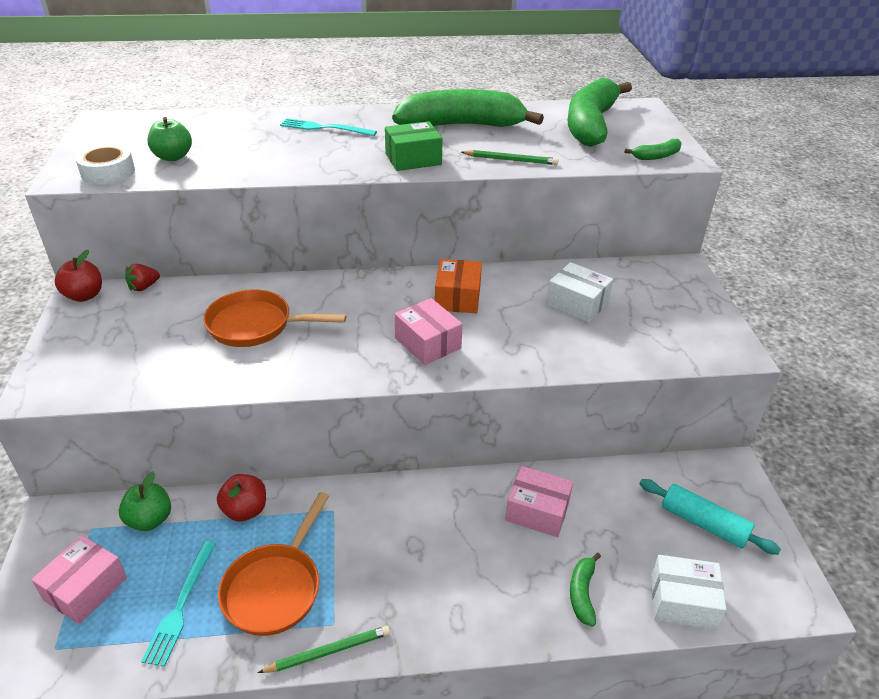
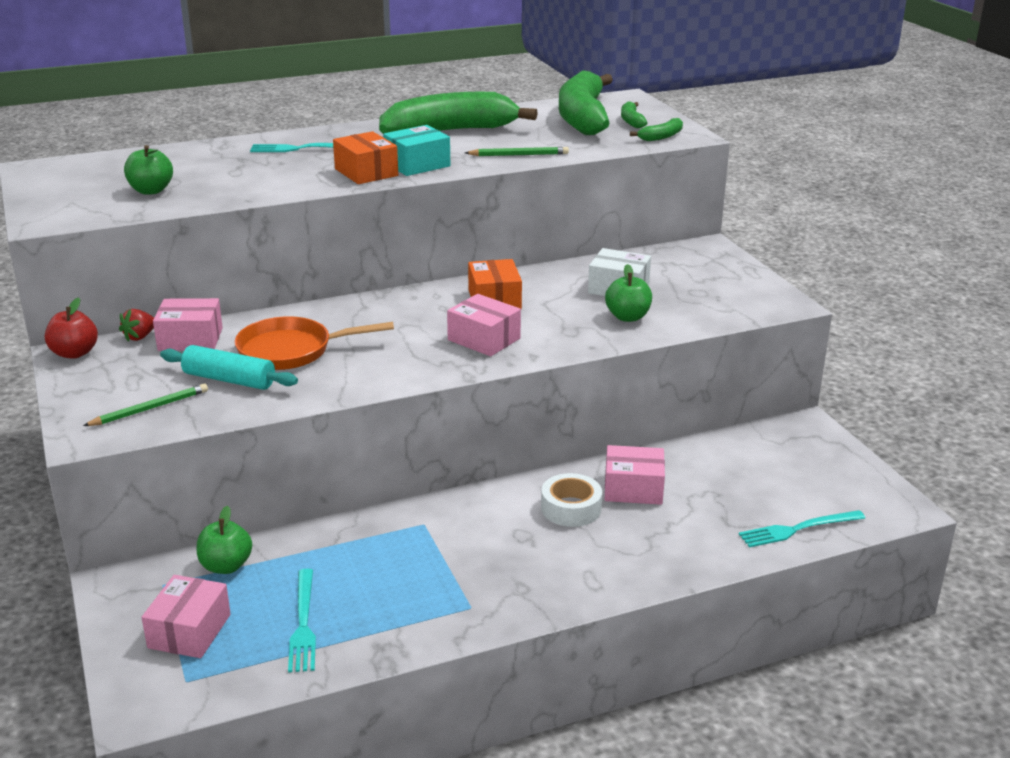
camera: 15 degrees left, 10 degrees down
(108, 172) = (88, 211): white tape -> white tape (571, 508)
(181, 297) = (190, 339): none -> pink box
(245, 510) = (328, 540): red apple -> none
(275, 587) = (396, 592): orange pan -> none
(328, 651) = (477, 627): green pencil -> green pencil (149, 408)
(363, 161) = (366, 172): none -> orange box
(413, 159) = (417, 164): green box -> turquoise box
(572, 340) = (627, 317): none -> green apple
(582, 593) = (703, 540): green banana -> green banana (631, 121)
(682, 601) = (798, 529): white box -> turquoise fork
(703, 523) = (796, 470): turquoise rolling pin -> turquoise rolling pin (229, 380)

